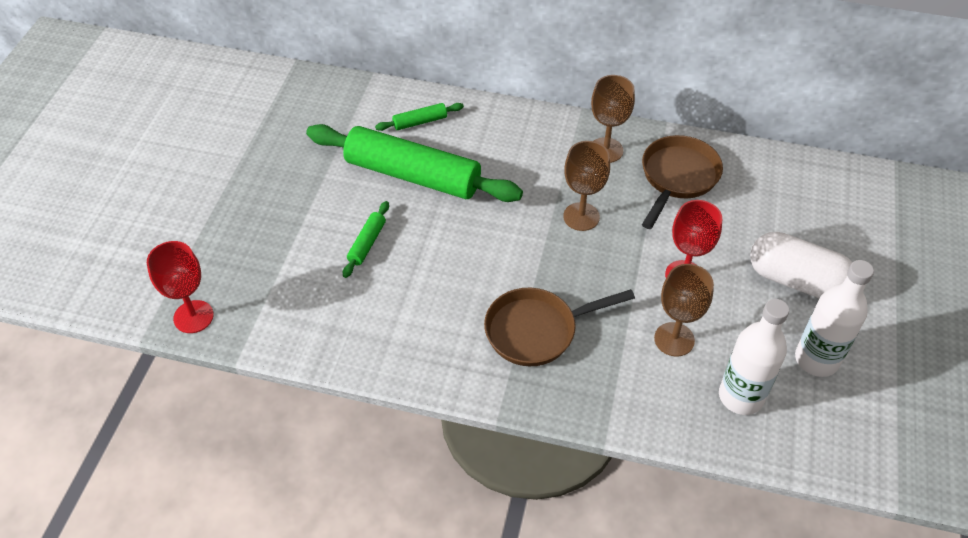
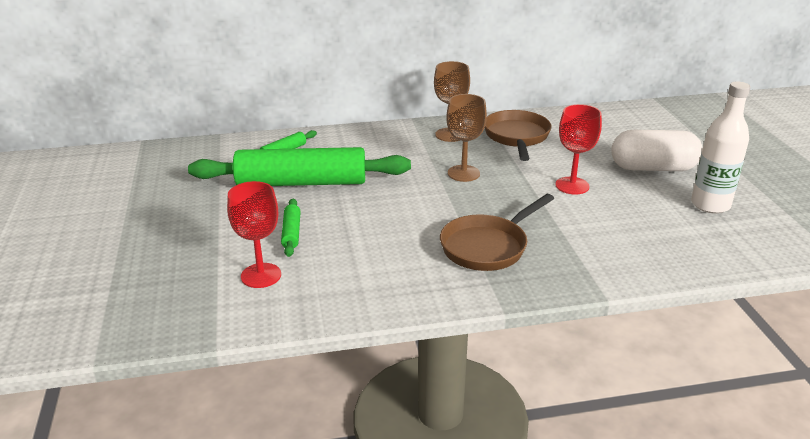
camera: 25 degrees left, 20 degrees down
(193, 317) = (145, 329): red goblet -> red goblet (261, 275)
(674, 339) = (599, 222): brown goblet -> none
(741, 396) = (680, 240): white bottle -> none

